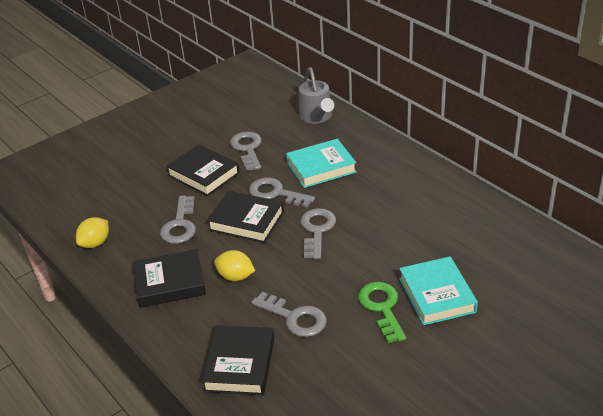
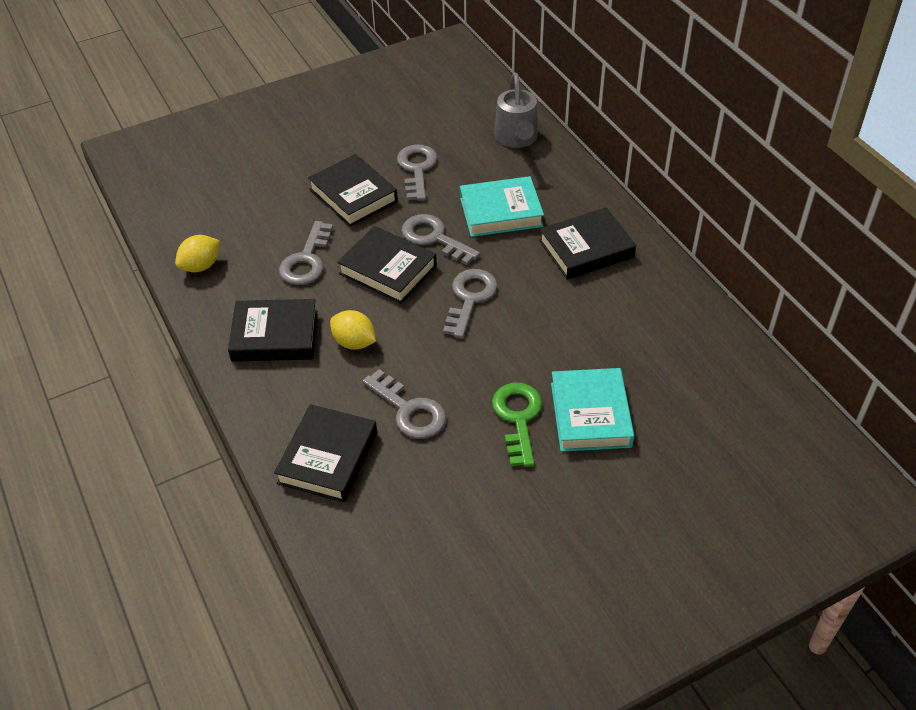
camera: 10 degrees right, 10 degrees up
(394, 182) = (586, 249): none -> black book

